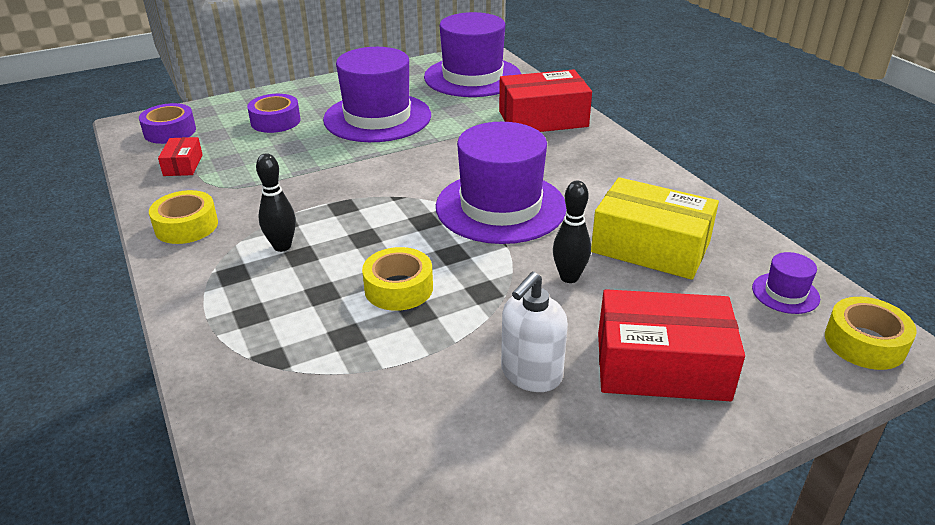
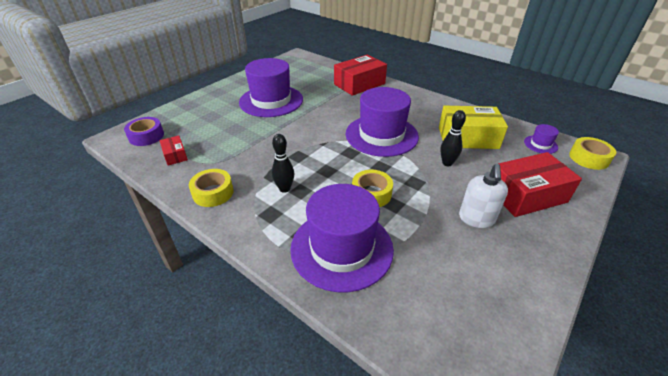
camera: 25 degrees left, 5 degrees up
(275, 121) = (211, 115): purple tape -> none
(472, 77) = (303, 68): purple hat -> purple hat (341, 248)

